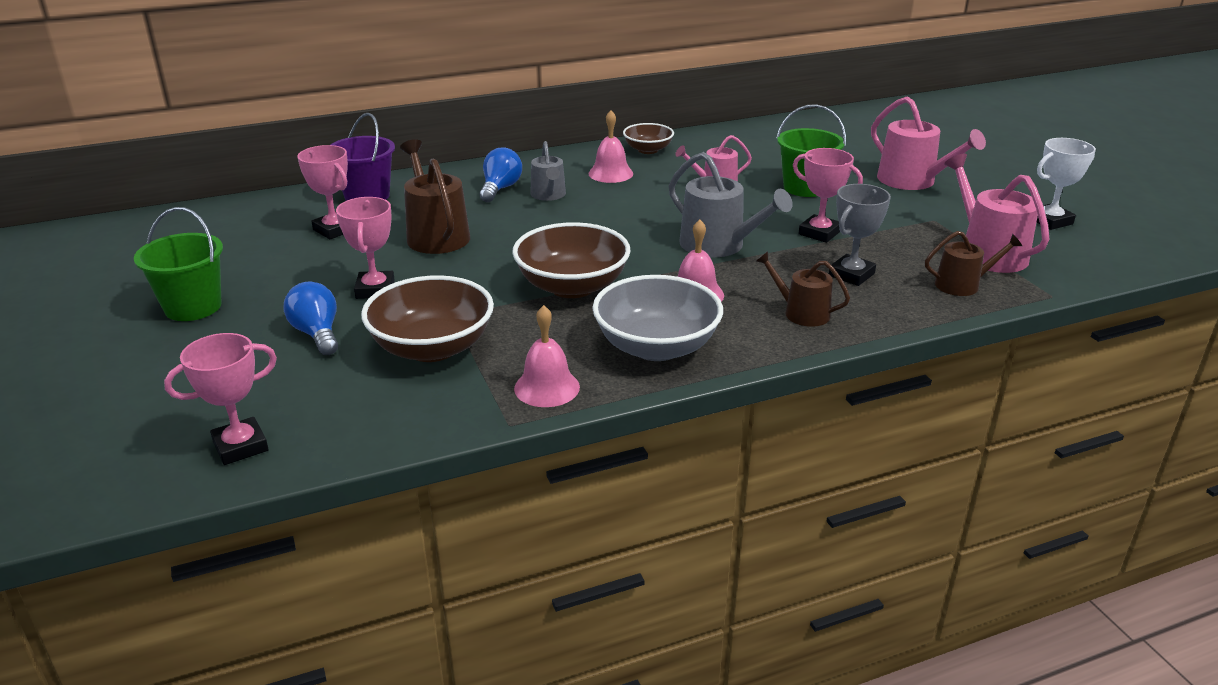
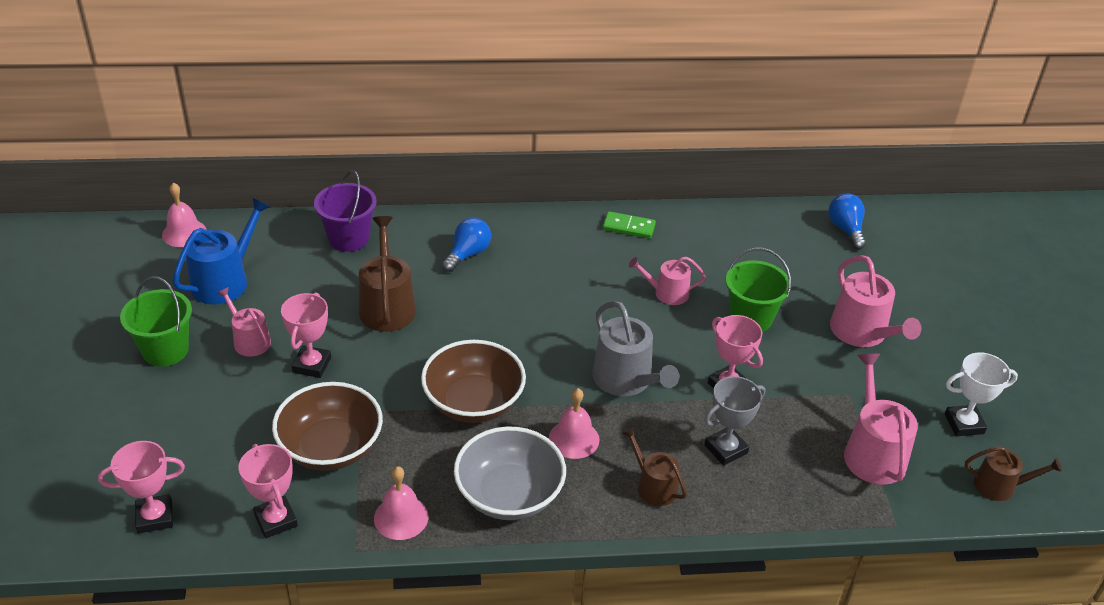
camera: 15 degrees right, 10 degrees up
(241, 245) = (225, 280): none -> blue watering can
(292, 283) = (249, 340): none -> pink watering can
(317, 334) = (249, 407): blue light bulb -> blue light bulb (846, 229)
(334, 230) = (306, 278): pink trophy -> pink trophy (276, 520)
(548, 195) = (507, 273): grey watering can -> none
(610, 173) = (577, 255): pink bell -> pink bell (184, 233)
(648, 150) = (628, 227): brown bowl -> green domino
(962, 285) = (820, 488): brown watering can -> brown watering can (999, 486)

